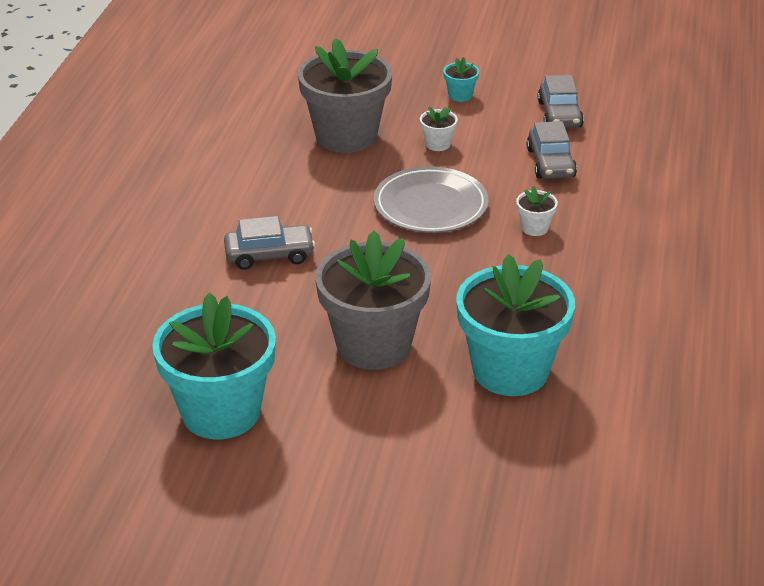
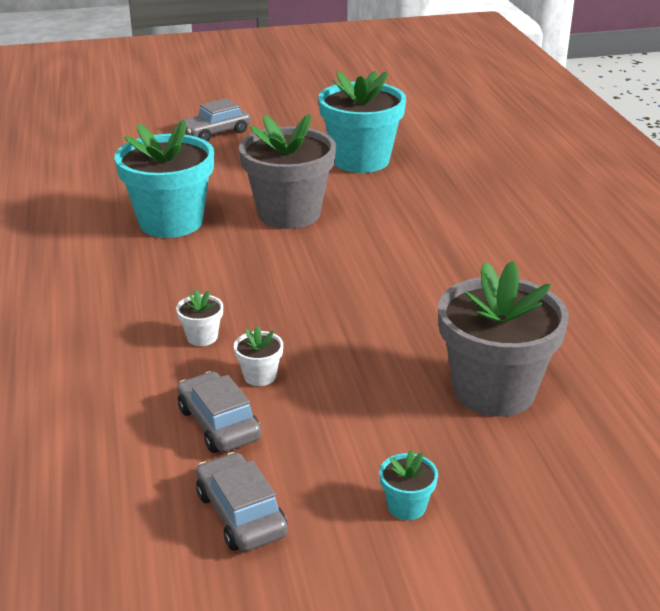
camera: 155 degrees right, 5 degrees down
(269, 255) = (435, 251): grey car -> grey car (216, 133)
(430, 205) = (327, 332): grey plate -> none
(438, 144) = (376, 411): white flower pot -> white flower pot (260, 376)

